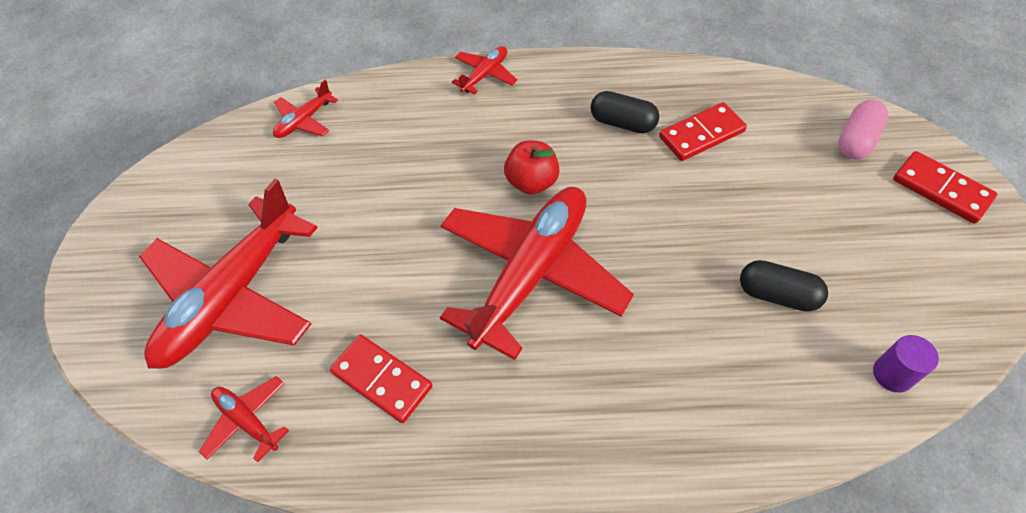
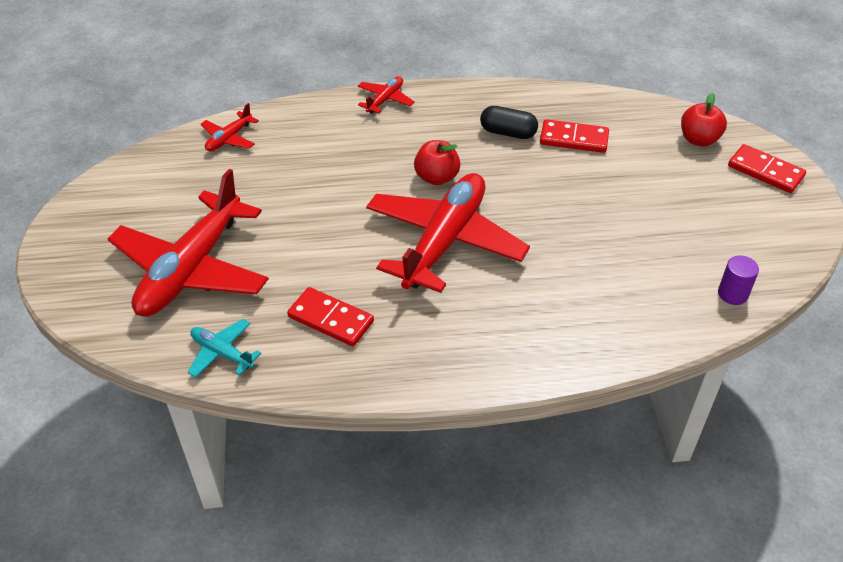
camera: 10 degrees left, 10 degrees down
(248, 421) = (222, 353): red plane -> turquoise plane
(701, 134) = (574, 139): red domino -> red domino turned 45 degrees clockwise
(777, 295) = (643, 247): black capsule -> none
(856, 140) = (698, 139): pink capsule -> red apple

